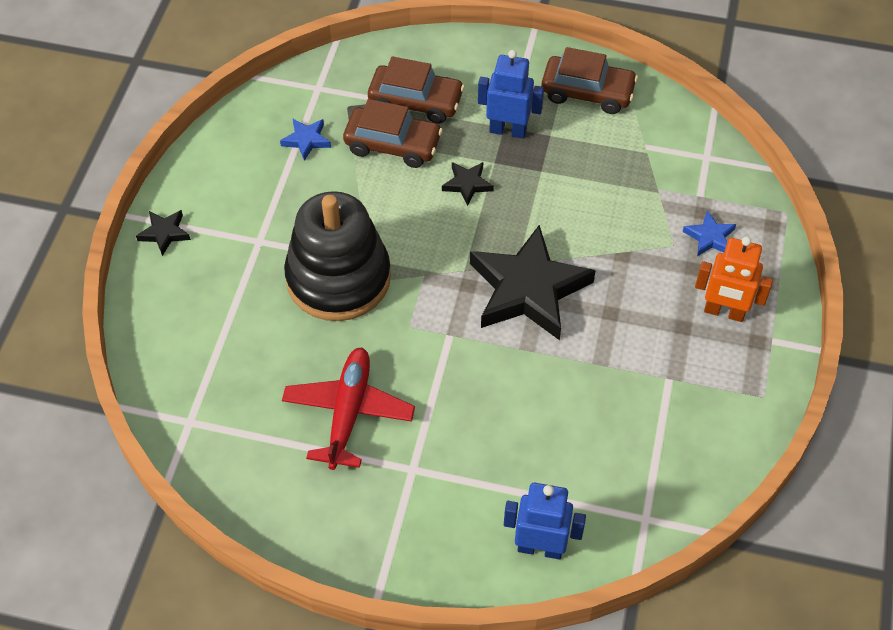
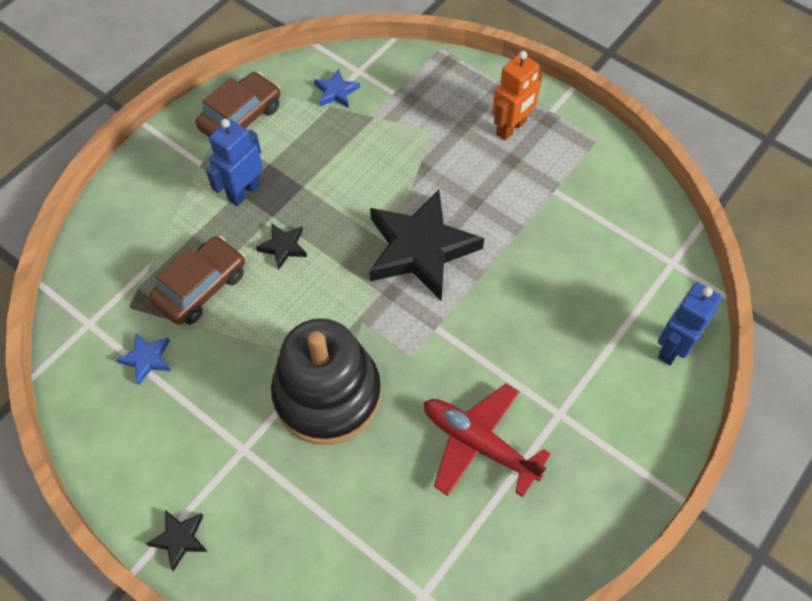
camera: 65 degrees left, 5 degrees up
(416, 102) = (163, 248): brown car -> none
(709, 237) = (437, 104): blue star -> blue star (336, 92)

